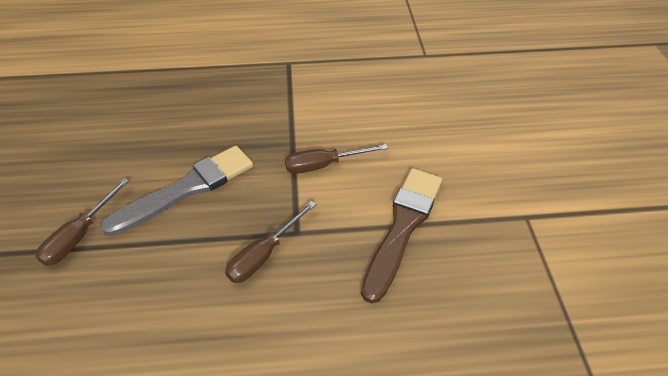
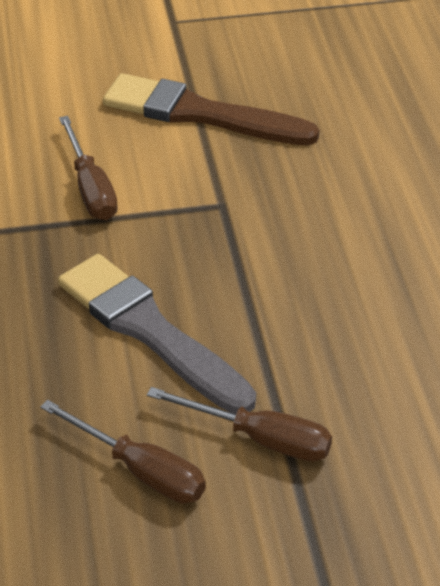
camera: 95 degrees left, 5 degrees down
(264, 254) = (264, 231): brown screwdriver -> brown screwdriver (140, 471)

